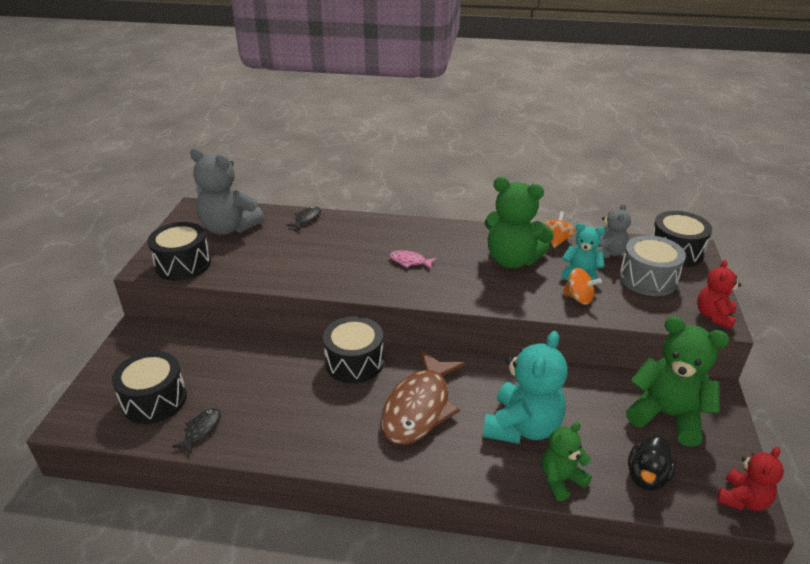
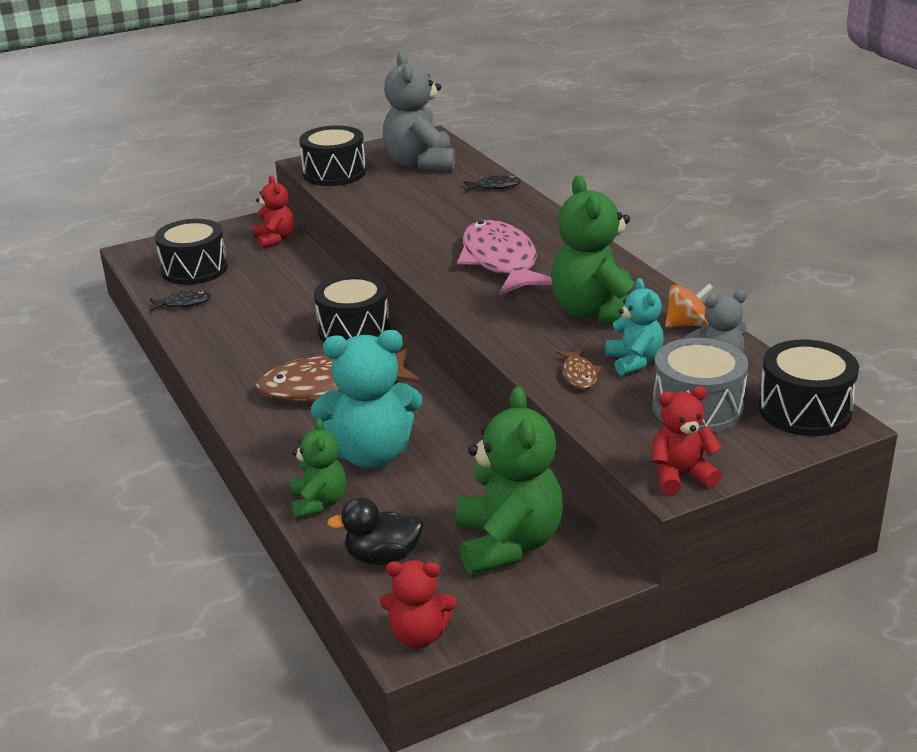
camera: 55 degrees right, 5 degrees down
(172, 339) = (275, 239): none -> red teddy bear
(410, 261) = (500, 262): pink fish -> pink fish, size x2.34
(561, 479) = (318, 503): green teddy bear -> green teddy bear turned 60 degrees clockwise
(578, 298) = (579, 375): orange spinning top -> brown fish

